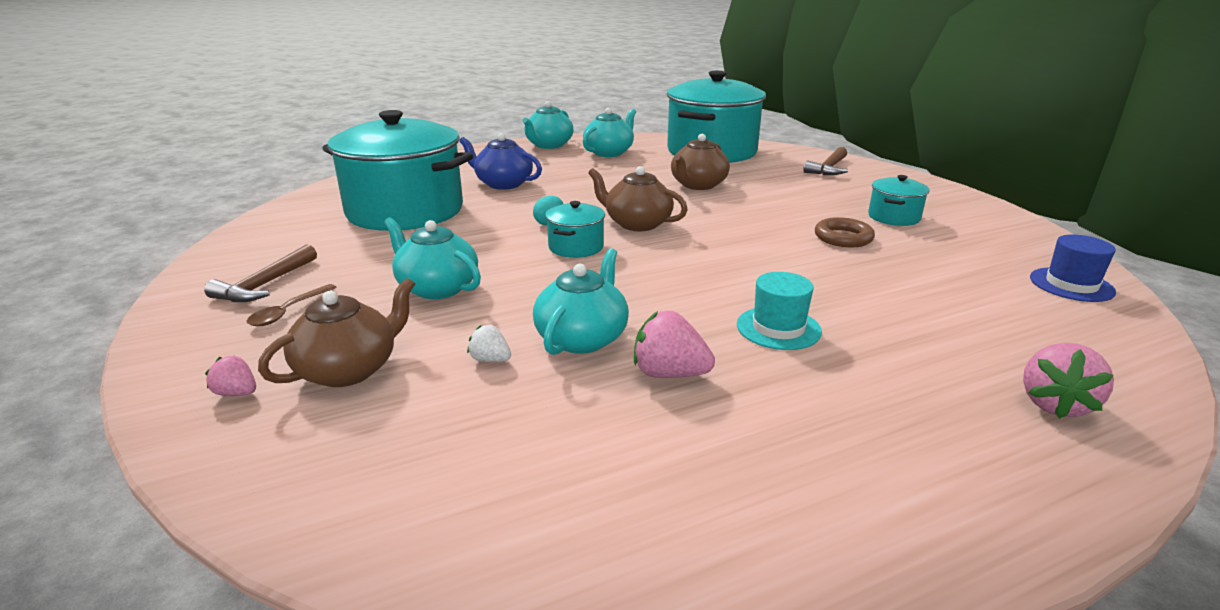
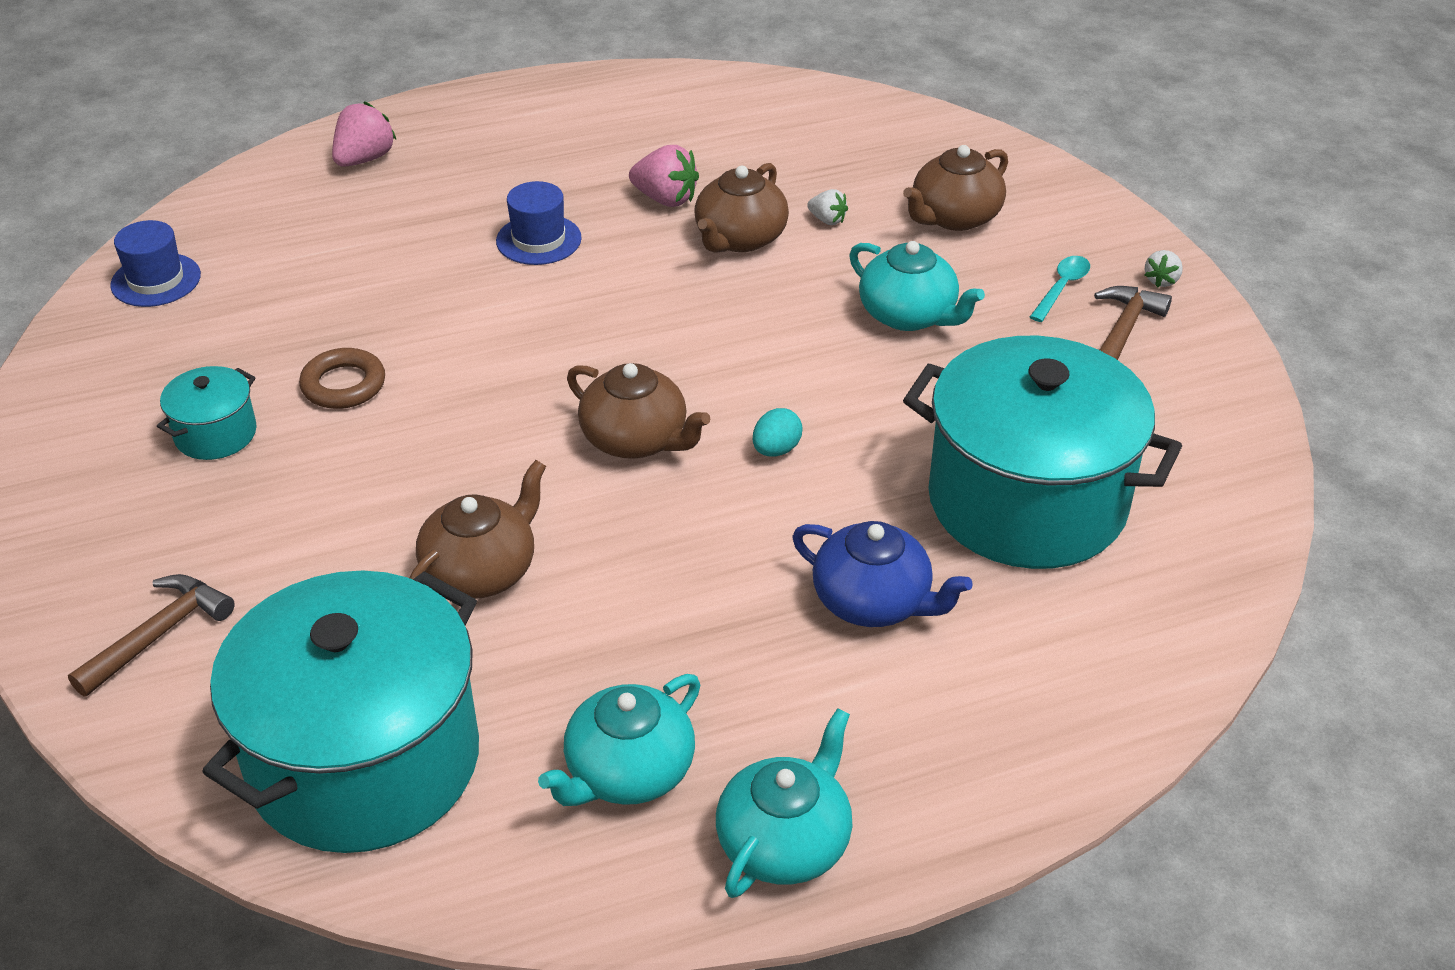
camera: 175 degrees left, 15 degrees up
(187, 321) = (1161, 280): none -> white strawberry
(237, 393) = (1038, 200): pink strawberry -> none
(288, 312) = (1062, 288): brown spoon -> turquoise spoon
(576, 247) = (737, 385): turquoise pot -> none
(582, 338) = (740, 238): turquoise teapot -> brown teapot
(778, 328) = (538, 240): turquoise hat -> blue hat

